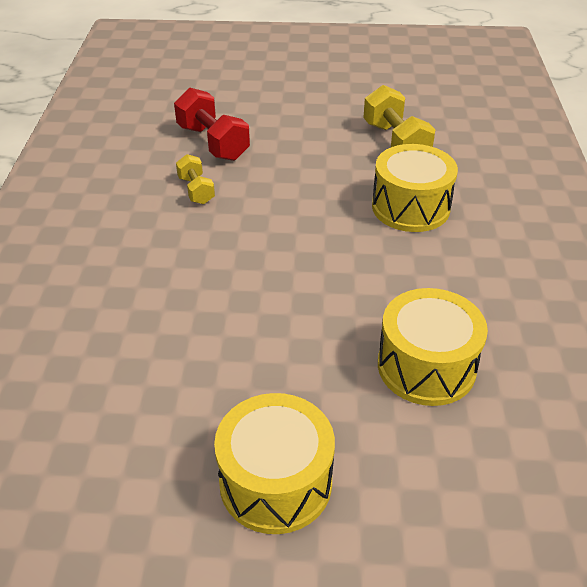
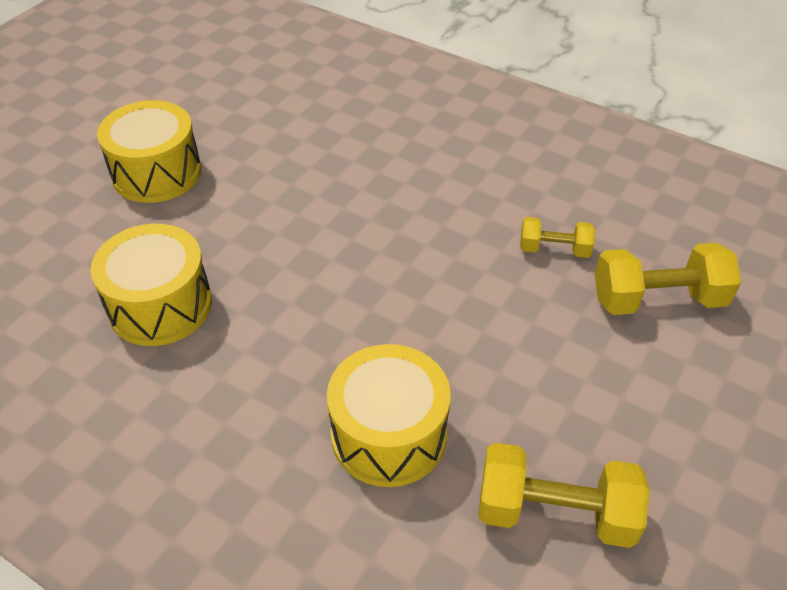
camera: 120 degrees right, 5 degrees up
(213, 143) = (658, 299): red dumbbell -> yellow dumbbell

